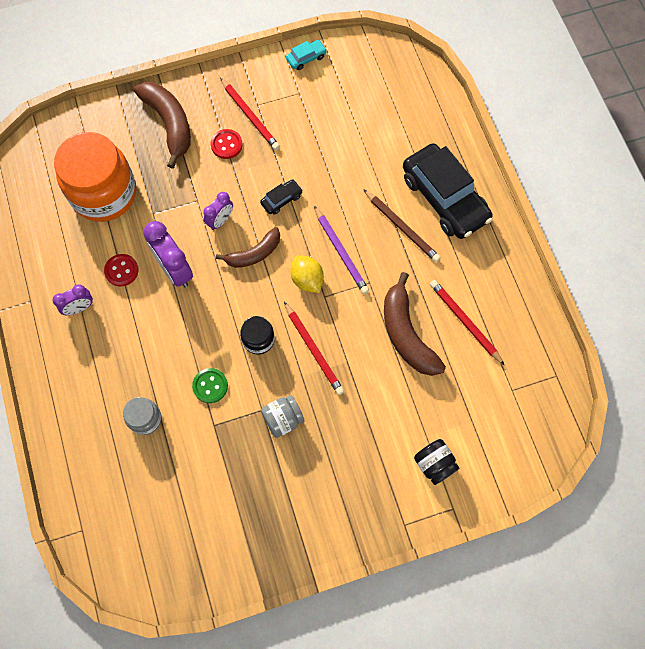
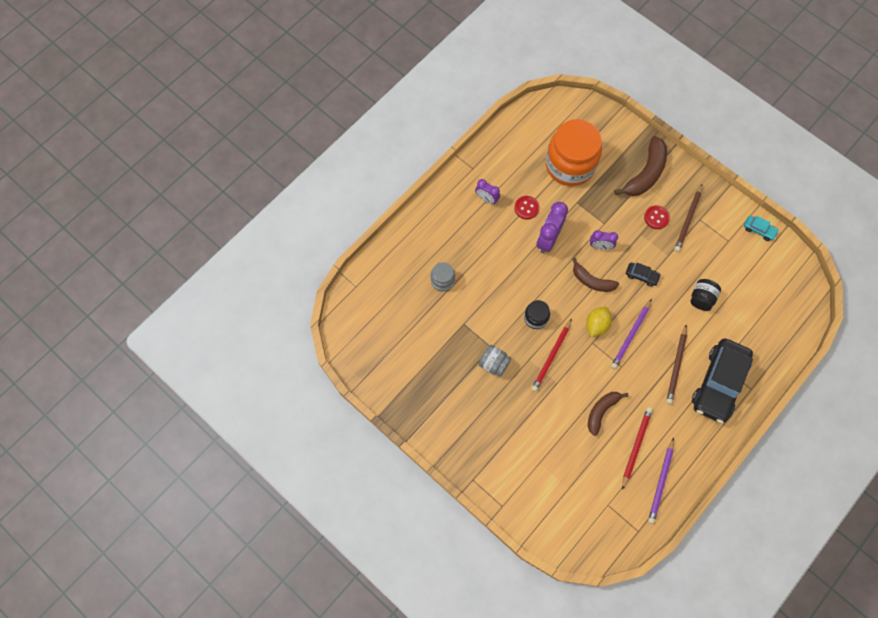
camera: 60 degrees right, 0 degrees up
(210, 386) = (487, 306): green button -> none
(250, 116) = (688, 219): red pencil -> brown pencil
(406, 334) = (601, 411): brown banana -> brown banana, size x0.65
(434, 464) = (524, 478): black jar -> black jar (701, 298)
(516, 320) = (661, 482): none -> purple pencil

